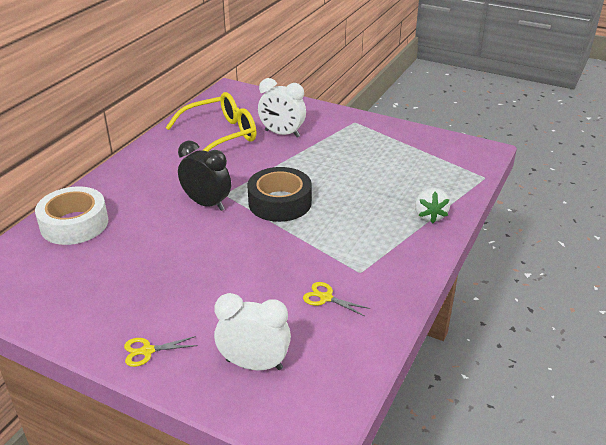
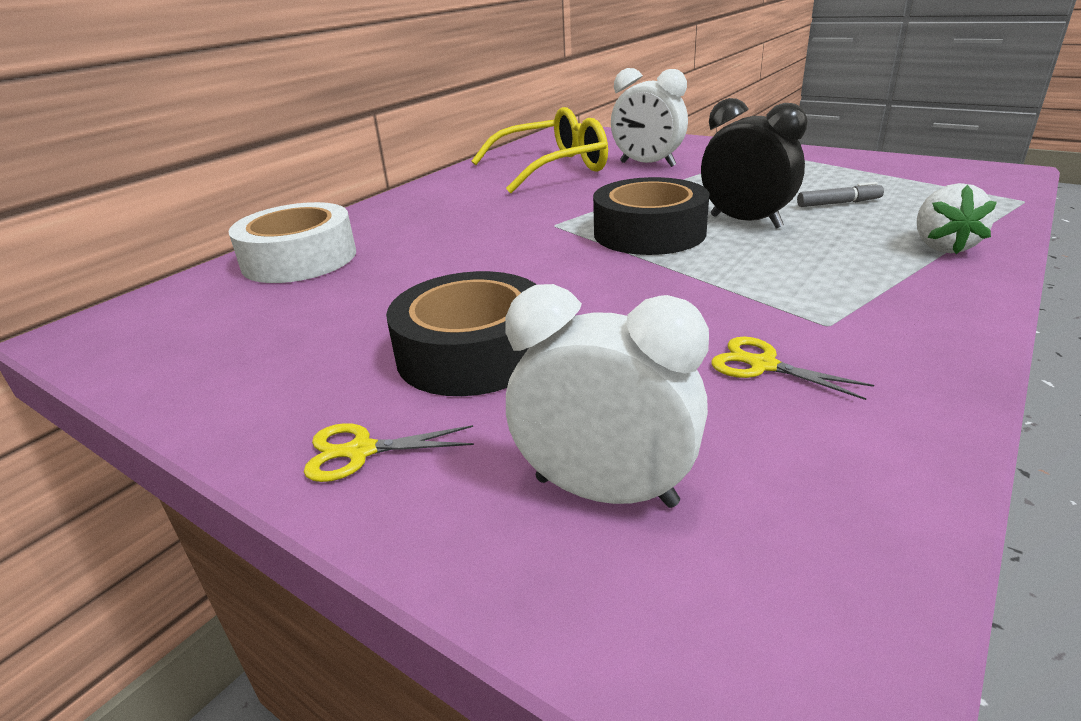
camera: 10 degrees right, 5 degrees down
(189, 293) = (473, 352): none -> black tape
(207, 204) = (523, 235): black clock -> black clock (745, 221)
(388, 177) = (838, 203): none -> grey marker

